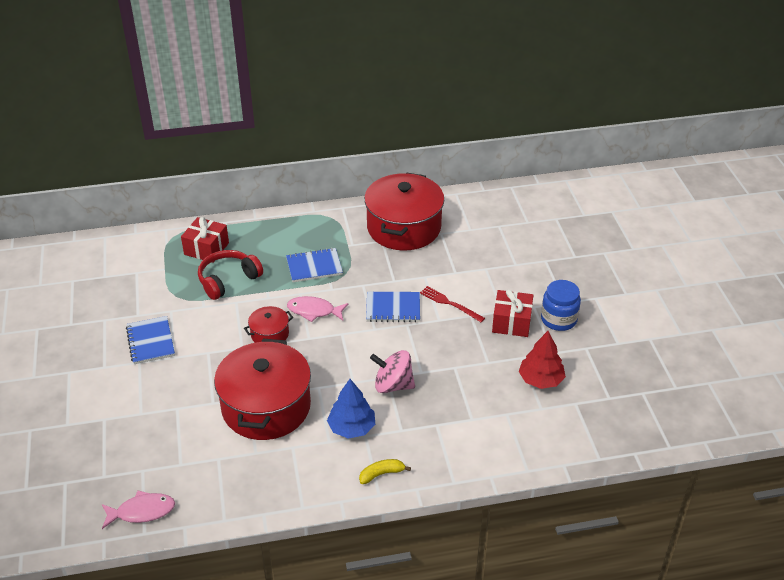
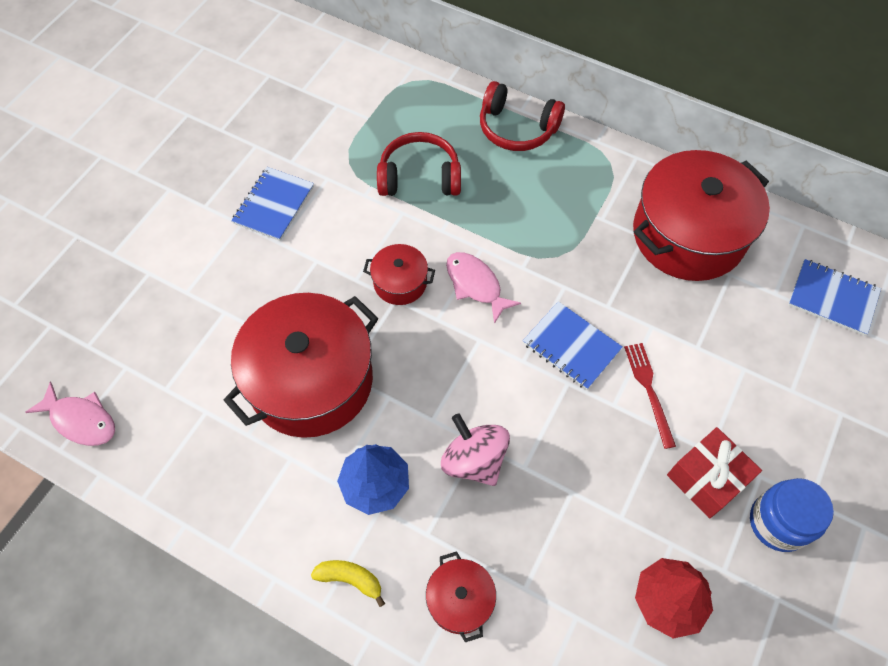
camera: 40 degrees right, 20 degrees up
(206, 249) = (433, 119): red gift -> none
(262, 228) = (517, 128): none -> red headphones
(314, 266) = (530, 221): blue notebook -> blue notebook (832, 298)
(445, 444) = (460, 600): none -> red pot

